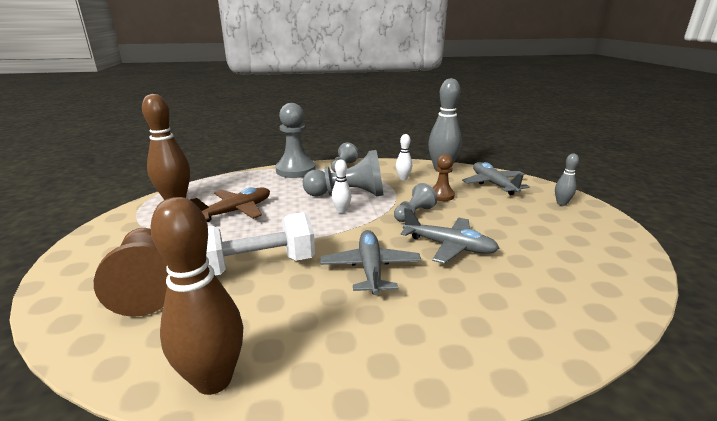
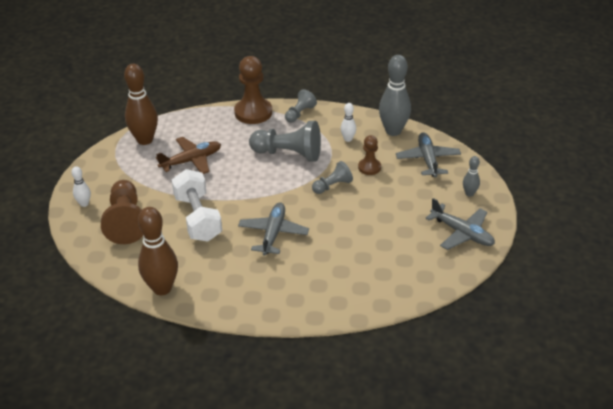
camera: 15 degrees right, 15 degrees up
(257, 266) = (198, 218): white dumbbell -> white dumbbell turned 75 degrees clockwise
(295, 170) = (253, 112): grey pawn -> brown pawn
(341, 211) = (275, 173): white bowling pin -> white bowling pin (84, 204)
(449, 246) = (340, 223): grey plane -> grey plane (462, 233)

